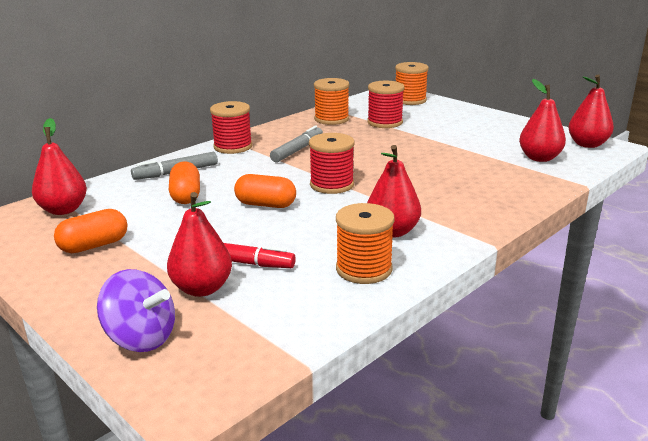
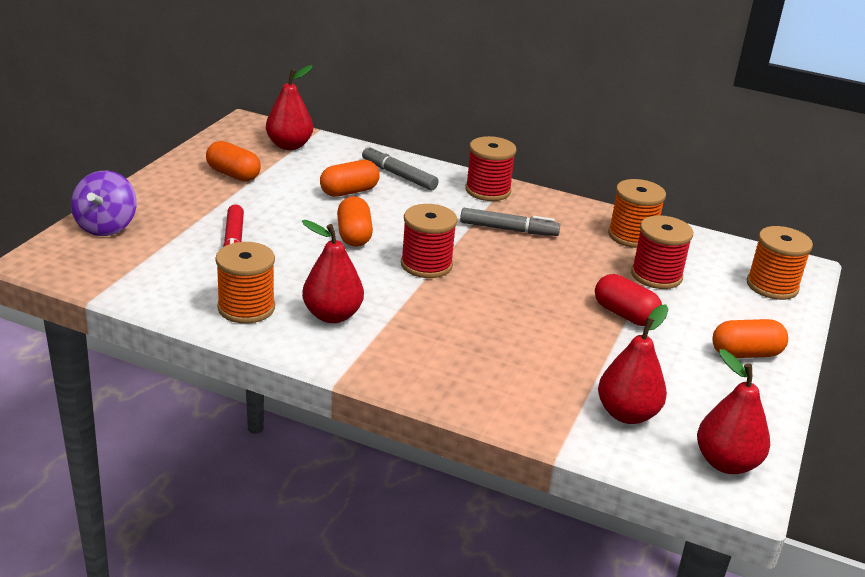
camera: 65 degrees right, 5 degrees up
(202, 288) = (183, 235): red pear -> none
(428, 138) = (625, 314): none -> red capsule
(479, 119) = (745, 353): none -> orange capsule

